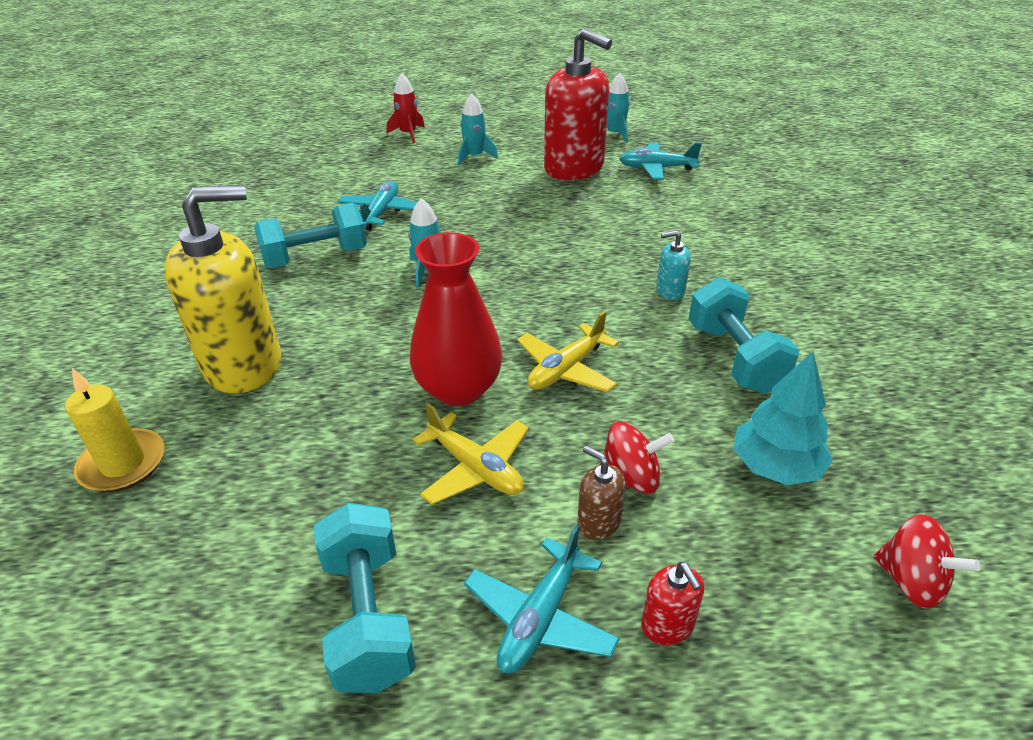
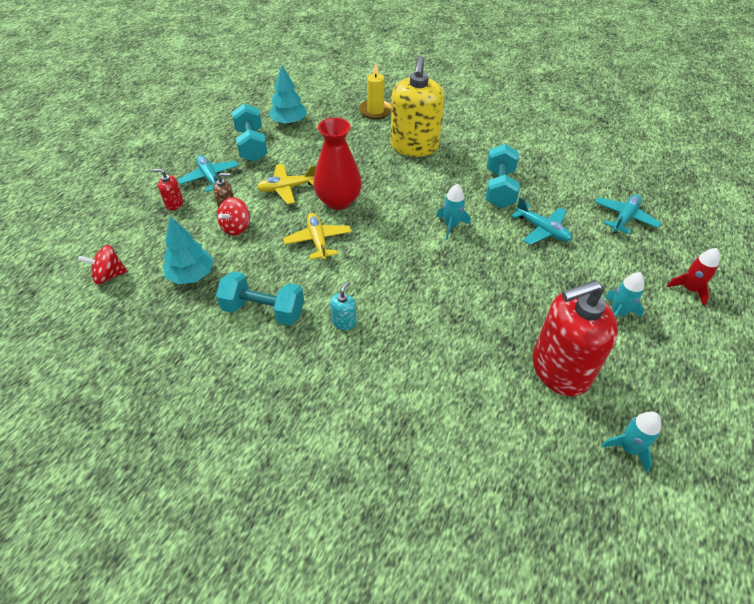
camera: 120 degrees right, 10 degrees up
(228, 599) = (289, 122): none -> turquoise tree
(368, 617) = (252, 145): turquoise dumbbell -> turquoise dumbbell turned 60 degrees clockwise
(656, 168) = (526, 433): turquoise plane -> turquoise plane (624, 218)

